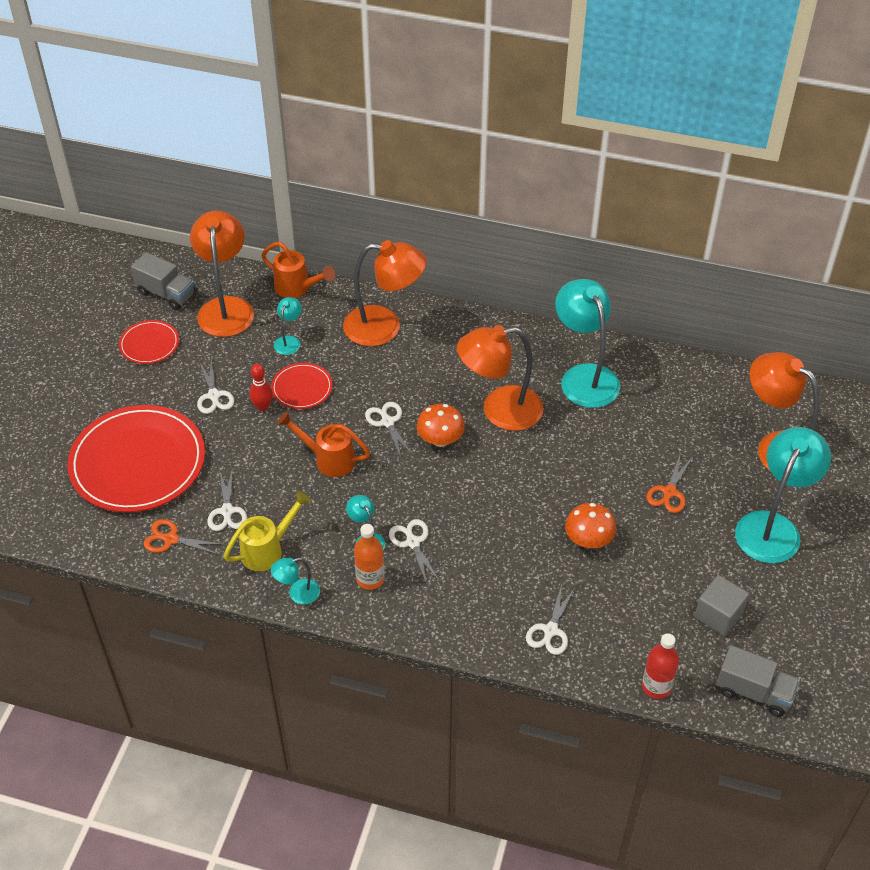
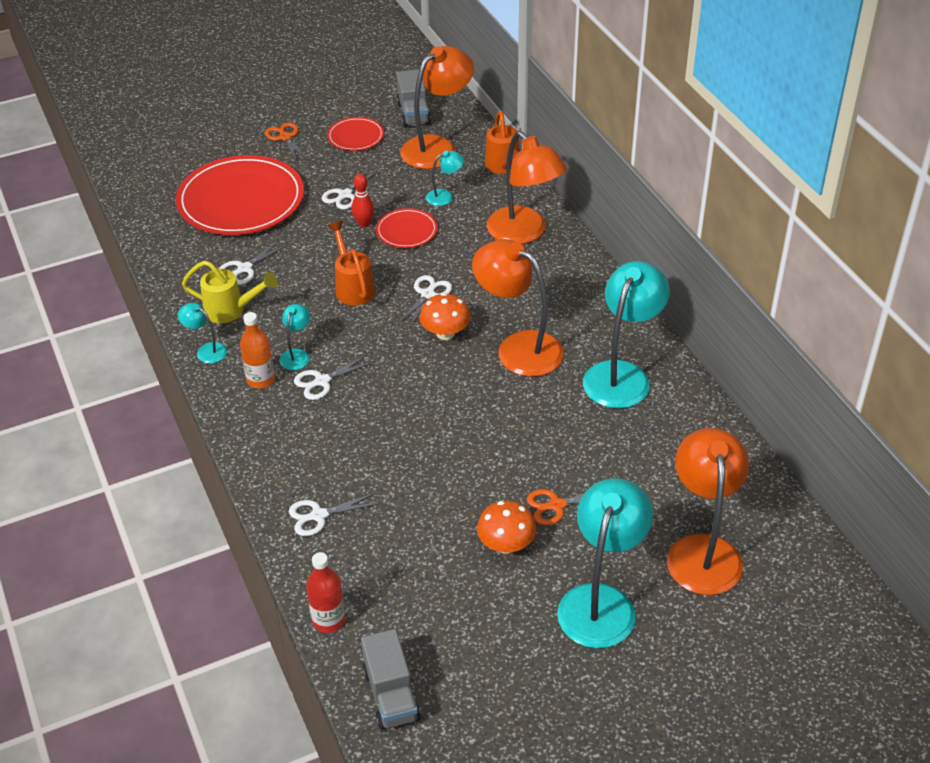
camera: 50 degrees right, 5 degrees down
(171, 539) = (189, 259): orange scissors -> orange scissors (285, 137)
(413, 542) = (322, 381): white scissors -> white scissors turned 150 degrees counterclockwise
(588, 540) = (441, 483): orange mushroom -> orange mushroom (506, 544)
(718, 615) = (453, 619): grey cube -> none
(772, 527) = (601, 602): turquoise lamp -> turquoise lamp turned 60 degrees counterclockwise

